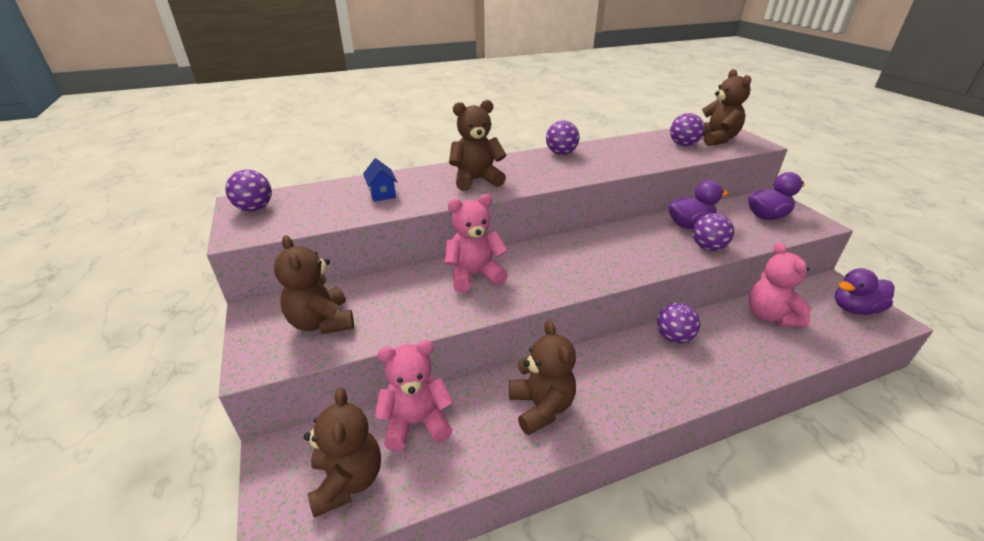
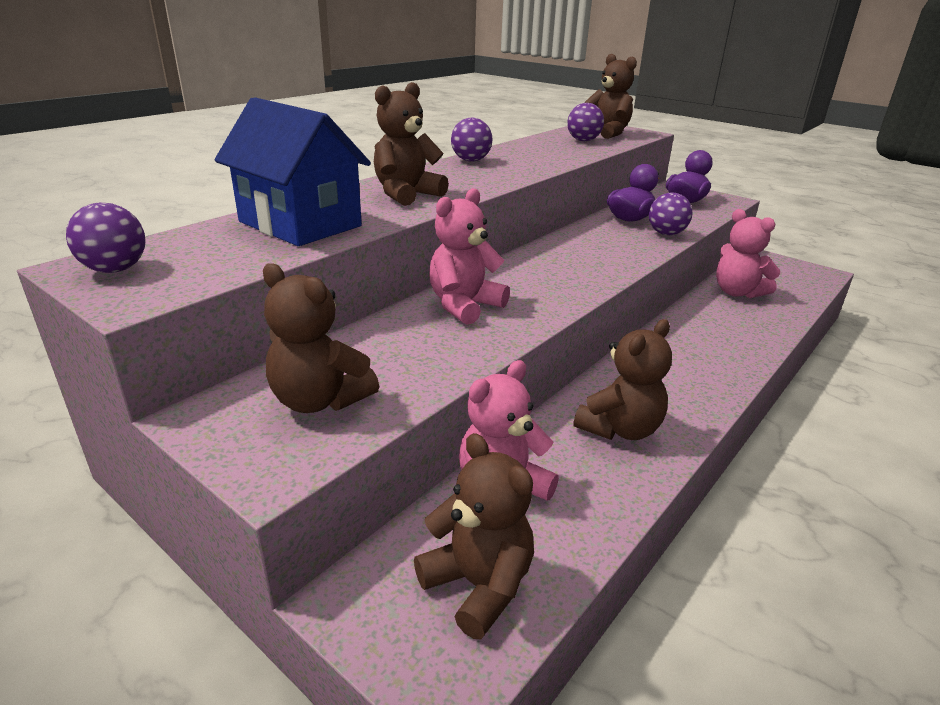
camera: 30 degrees left, 5 degrees down
(382, 193) = (300, 224): blue house -> blue house, size x2.42
(541, 407) = (620, 429): brown teddy bear -> brown teddy bear turned 90 degrees clockwise
(673, 337) = (678, 331): purple ball -> none
(854, 309) = (791, 271): purple duck -> none

